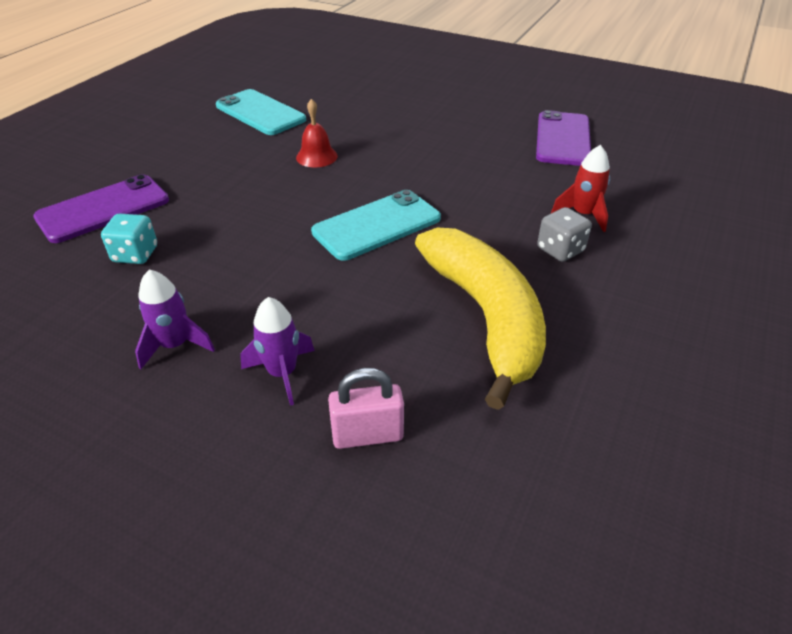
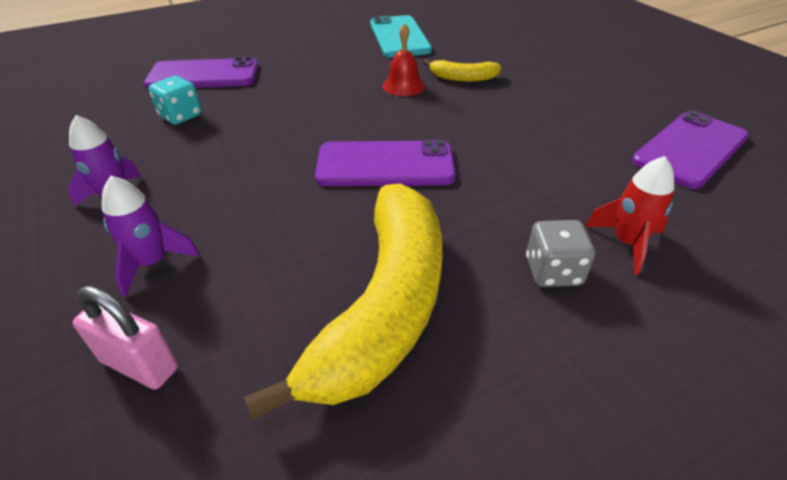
camera: 35 degrees right, 0 degrees up
(358, 134) = (463, 78): none -> yellow banana
(377, 225) = (385, 165): turquoise phone -> purple phone

